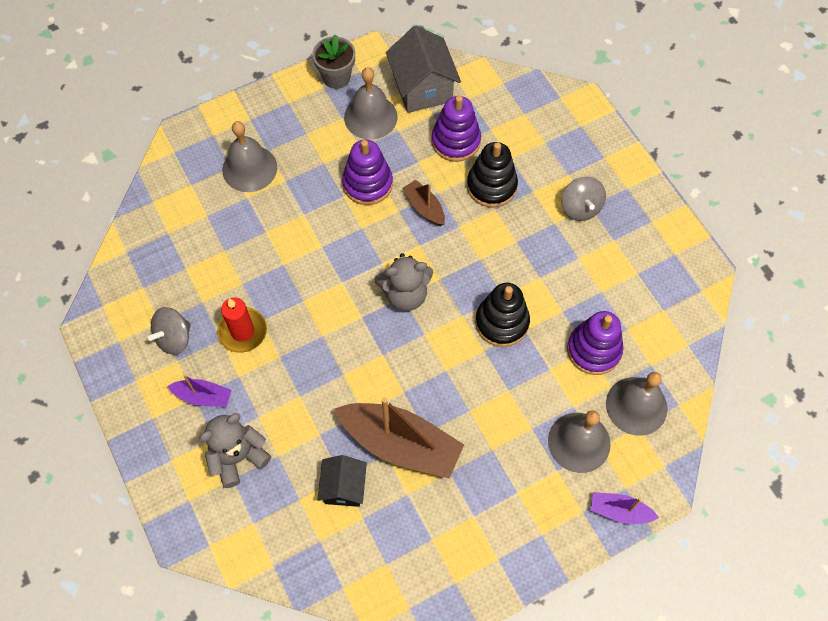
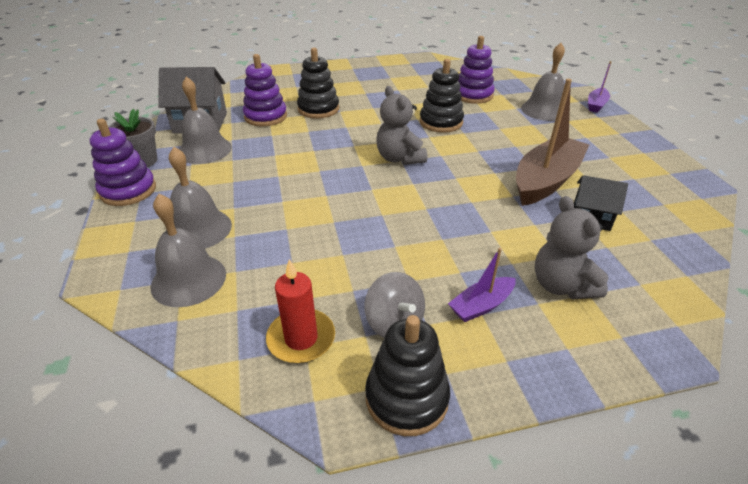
camera: 75 degrees left, 25 degrees down
(112, 359) = (406, 398): none -> black stacking toy
(203, 396) = (481, 305): purple boat -> purple boat turned 150 degrees counterclockwise
(242, 331) = (404, 261): red candle -> red candle (301, 338)
(367, 184) = (274, 161): purple stacking toy -> purple stacking toy (128, 191)
(405, 294) = (399, 158): grey teddy bear -> grey teddy bear turned 150 degrees clockwise
(424, 207) = (319, 138): brown boat -> none
(580, 208) = (358, 83): grey spinning top -> none
(636, 406) = (517, 89): grey bell -> grey bell (188, 280)

